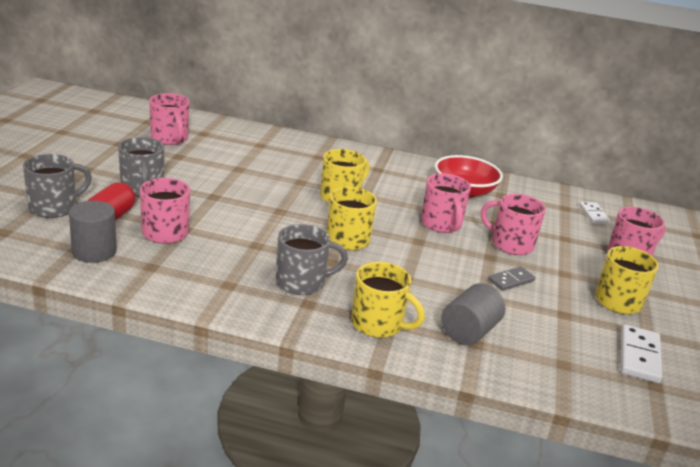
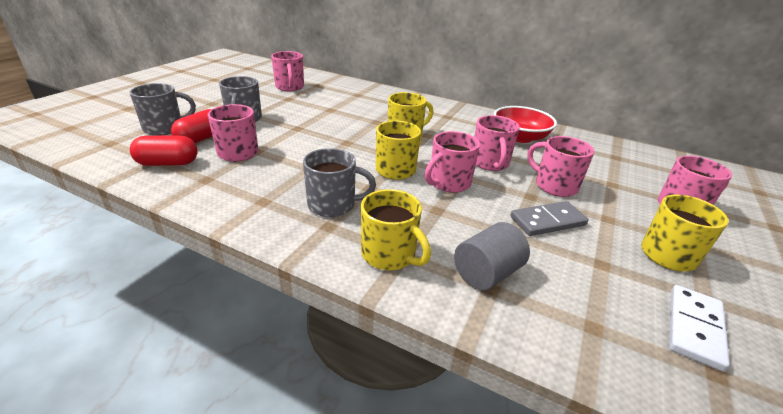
camera: 15 degrees right, 5 degrees up
(94, 251) = (168, 163): grey cylinder -> red capsule
(407, 250) = (448, 183): none -> pink mug
(511, 280) = (547, 221): grey domino -> grey domino, size x1.51
(593, 215) = (645, 165): white domino -> none

